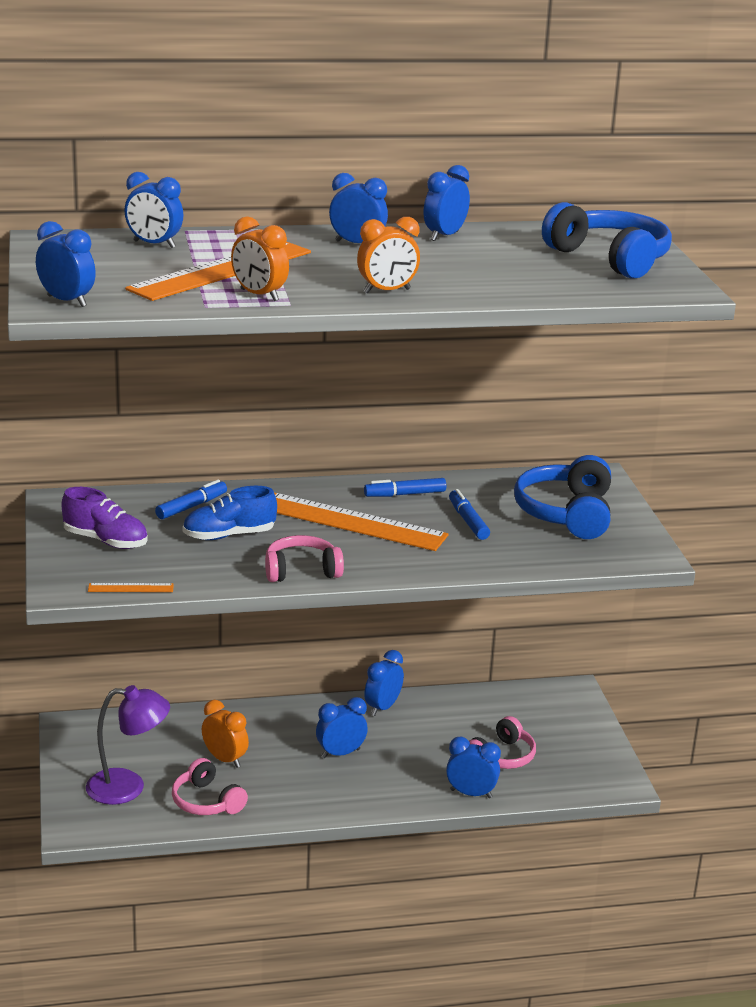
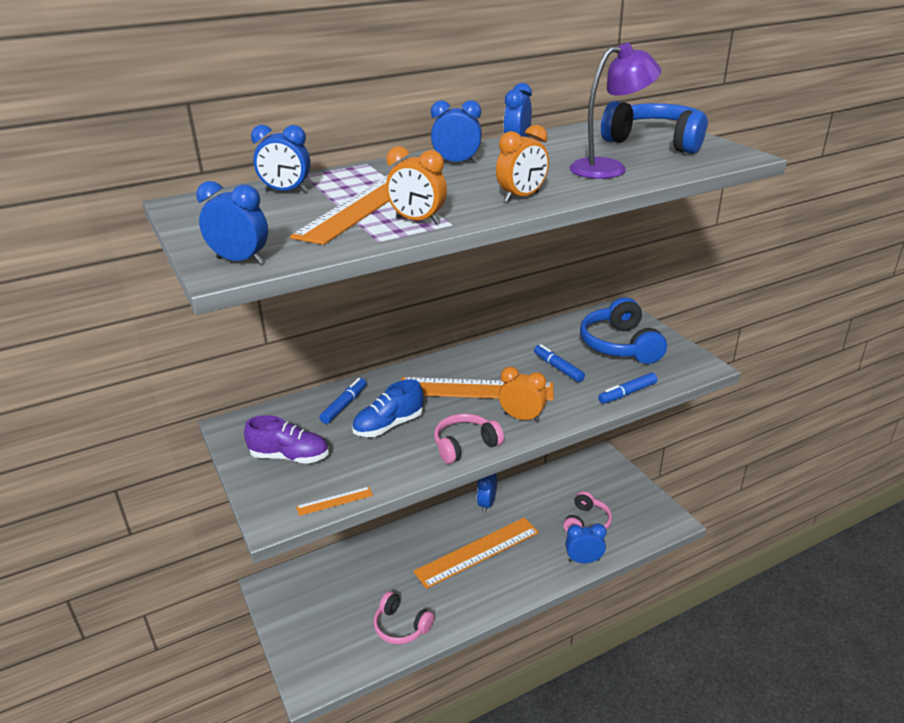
camera: 15 degrees left, 5 degrees up
(128, 787) = (335, 631): purple lamp -> purple lamp (609, 168)
(225, 759) = (397, 582): orange clock -> orange clock (521, 418)
(340, 753) = (477, 552): blue clock -> orange ruler
(405, 494) = (498, 355): blue marker -> blue marker (627, 393)

